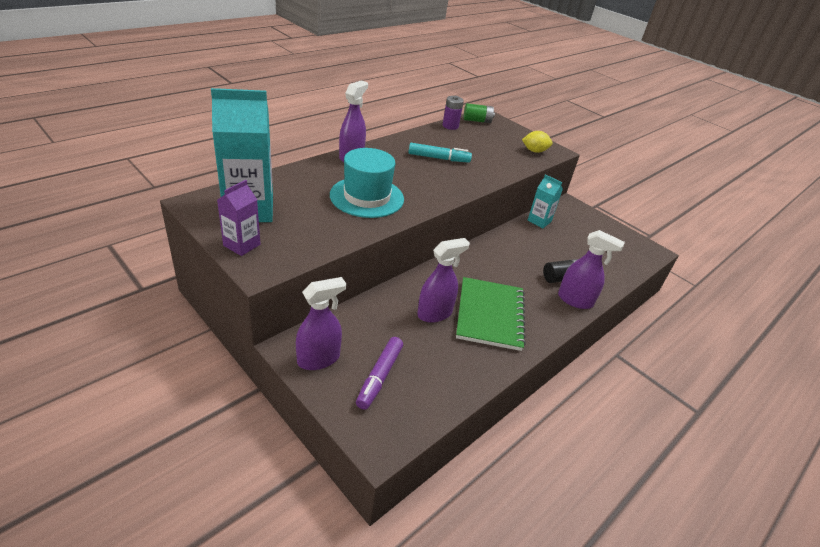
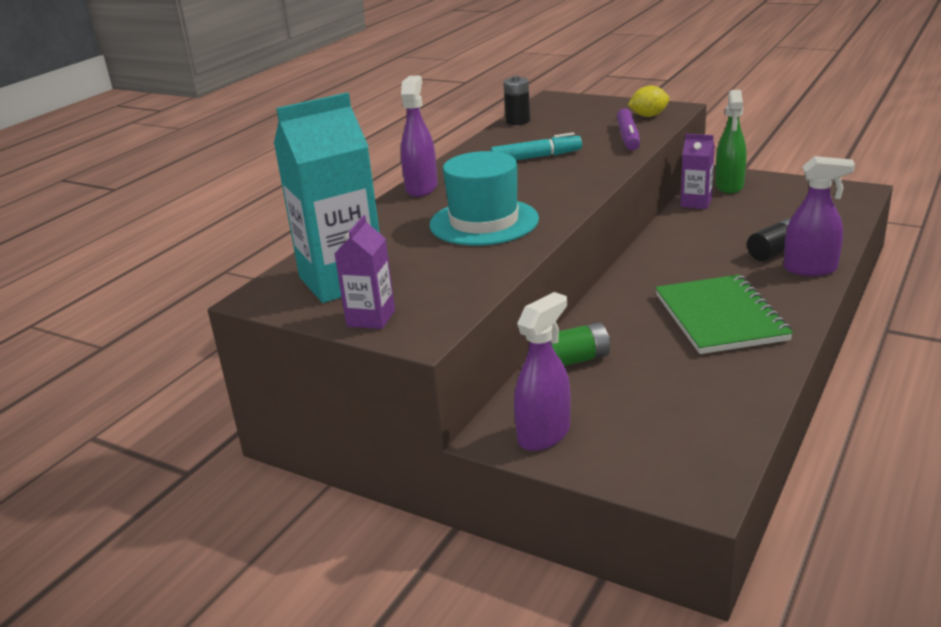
camera: 10 degrees left, 10 degrees down
(379, 377) = (639, 425): purple marker -> purple marker (628, 137)
(435, 313) = (650, 338): purple spray bottle -> none
(450, 126) = (518, 121): purple battery -> black battery
(477, 120) = (546, 106): green battery -> green battery (577, 359)
(539, 221) = (696, 203): turquoise carton -> purple carton
(569, 216) = (729, 186): none -> green spray bottle

